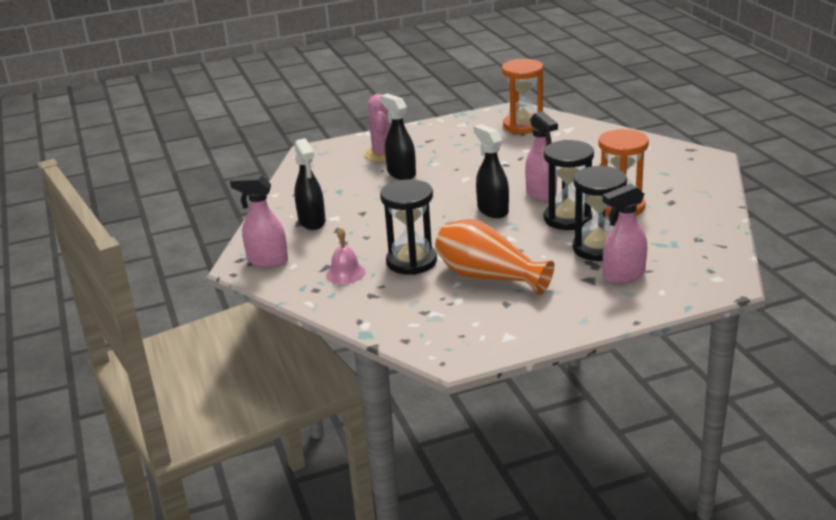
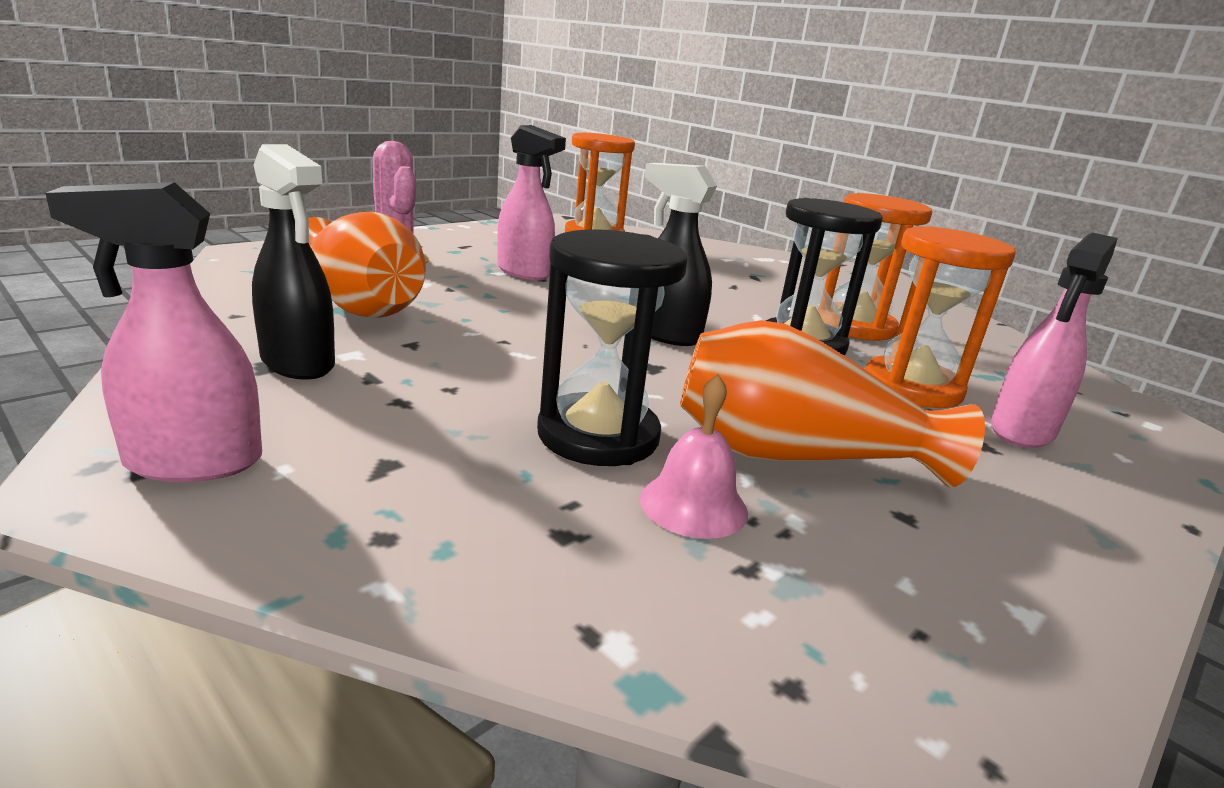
camera: 30 degrees left, 5 degrees down
(345, 273) = (450, 478): pink bell -> pink bell (693, 505)
(350, 187) = (358, 303): none -> orange vase
(401, 173) = (449, 284): black spray bottle -> none
(541, 194) = (717, 311): pink spray bottle -> pink spray bottle (524, 272)
(598, 248) = (912, 387): black hourglass -> orange hourglass

